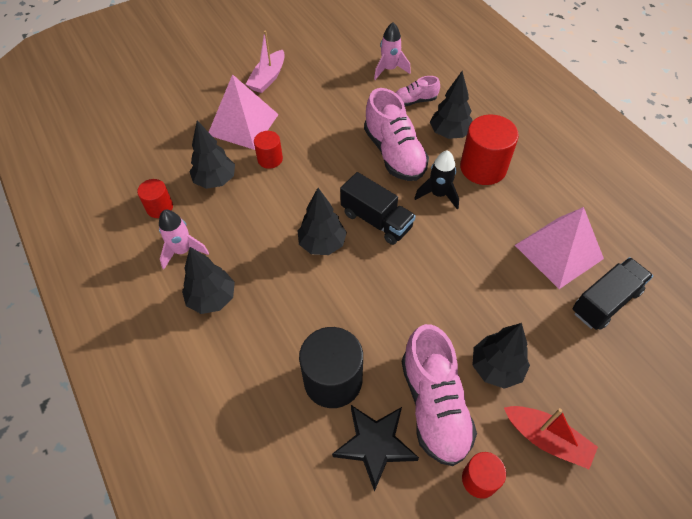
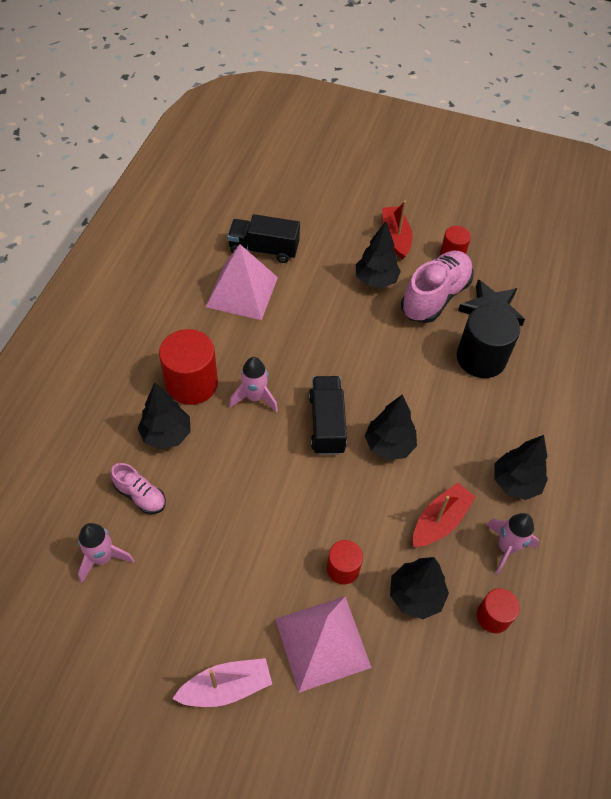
camera: 135 degrees left, 0 degrees up
(240, 229) = (440, 521): none -> red boat
(394, 154) = (235, 463): pink shoe -> none
(438, 194) = (255, 397): black rocket -> pink rocket

